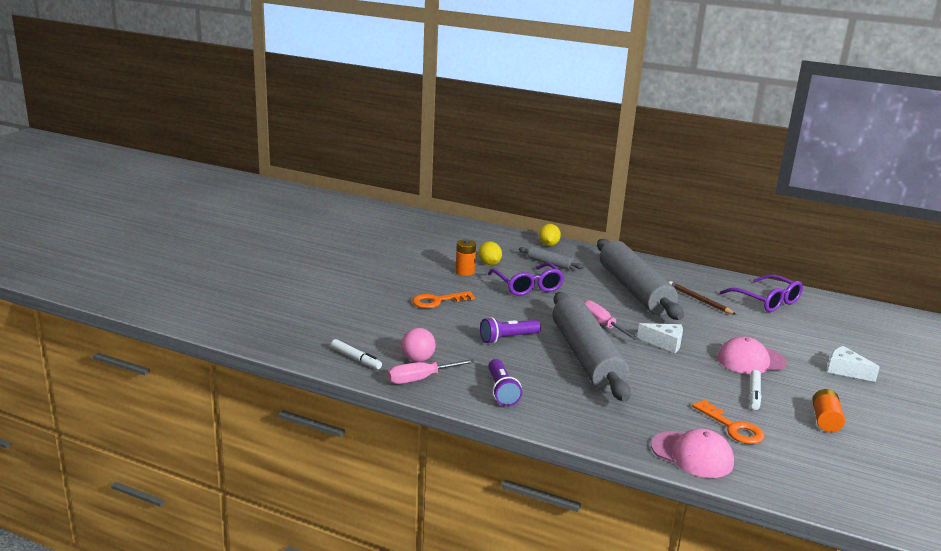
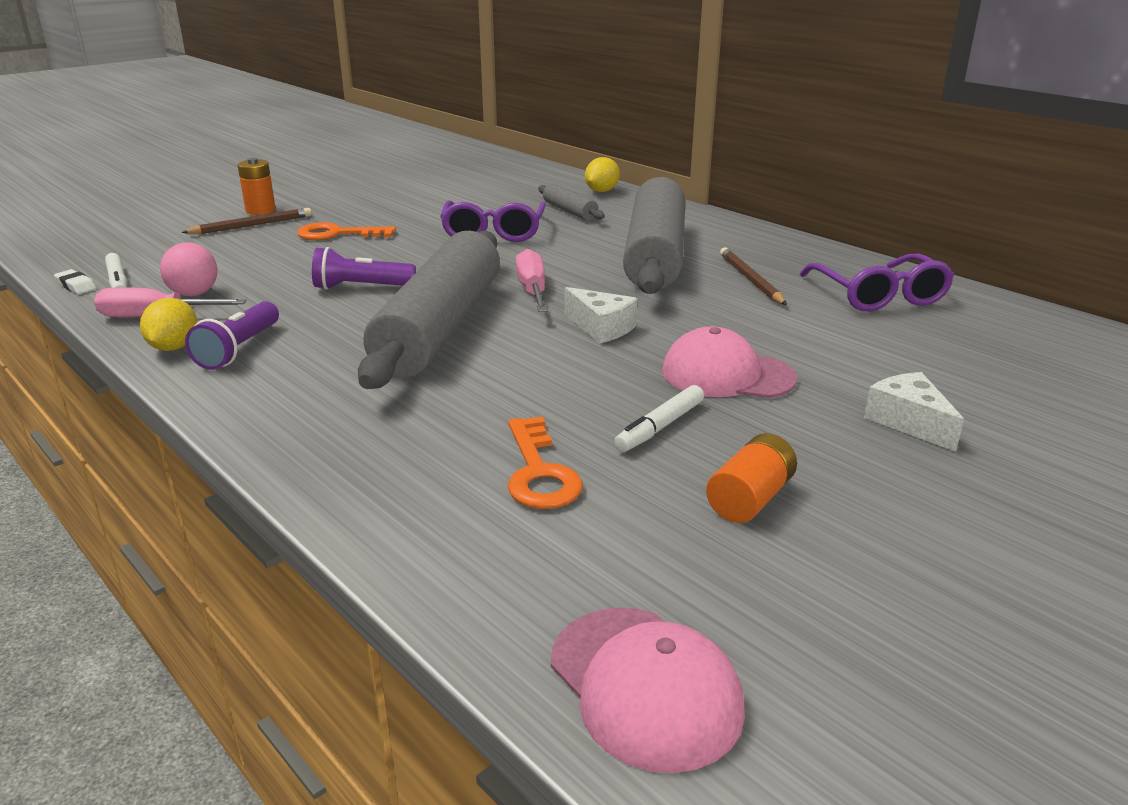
camera: 25 degrees right, 5 degrees up
(334, 366) = (76, 286): none -> white eraser
(372, 302) = (251, 225): none -> brown pencil
(464, 272) = (430, 208): orange battery -> orange battery (260, 210)
(489, 264) = (480, 203): yellow lemon -> yellow lemon (174, 347)
(692, 455) = (394, 501): pink cap -> pink cap (645, 686)

